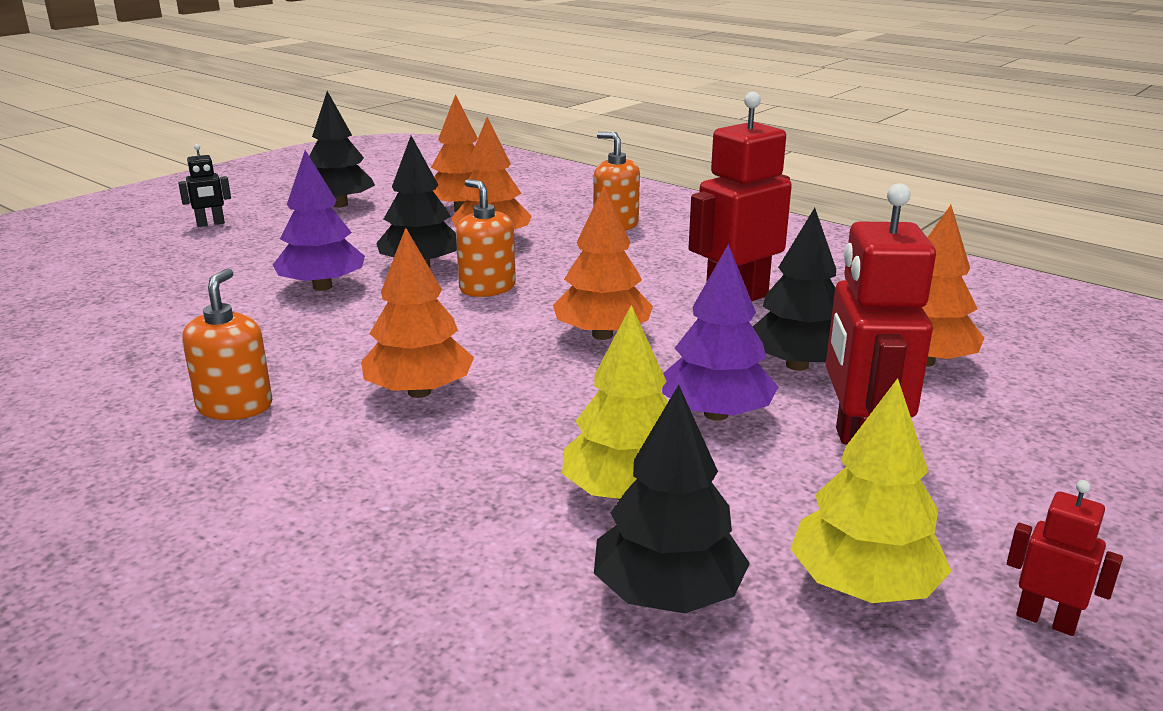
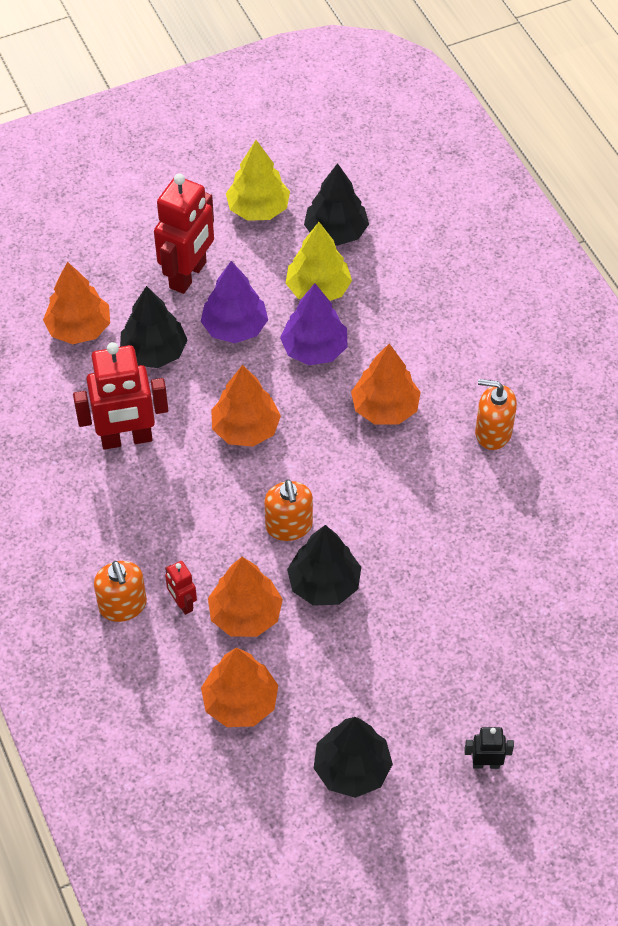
camera: 155 degrees left, 30 degrees up
(235, 406) = (493, 432): orange soap dispenser -> orange soap dispenser turned 75 degrees clockwise
(322, 287) = (410, 577): purple tree -> purple tree (314, 349)
(1046, 620) = (206, 173): red robot -> red robot (182, 603)

